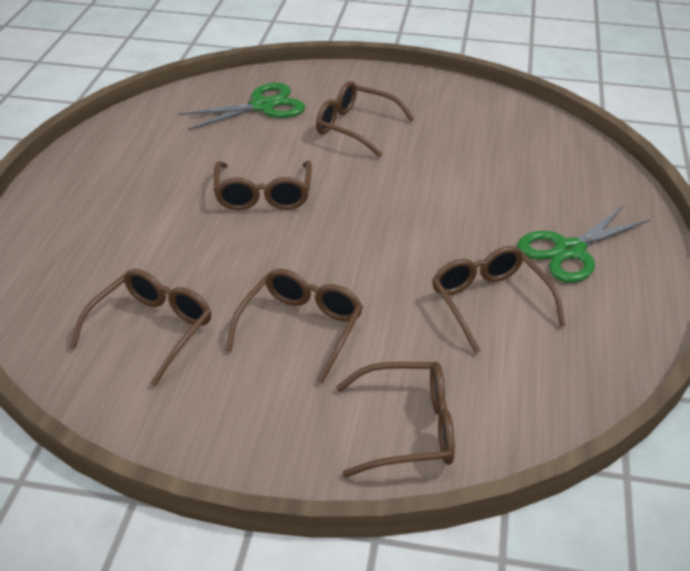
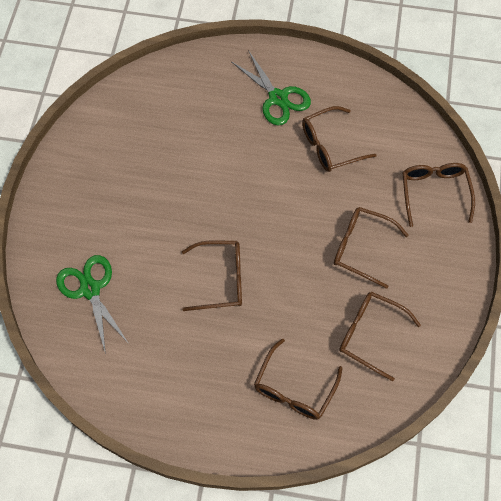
camera: 90 degrees left, 25 degrees up
(355, 127) = (126, 218): brown glasses -> brown glasses (294, 388)

